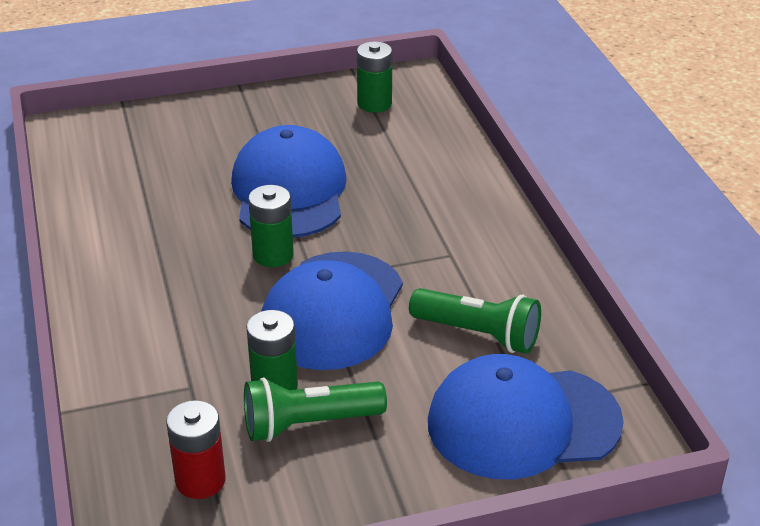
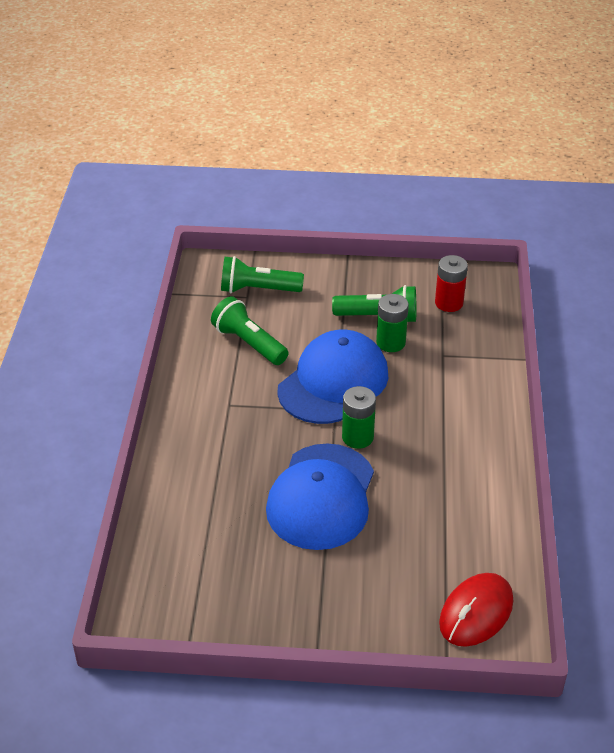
camera: 160 degrees left, 5 degrees up
(100, 139) = (476, 612): none -> red mouse
(374, 104) = (194, 588): green battery -> none
(523, 422) = (258, 289): blue cap -> green flashlight

